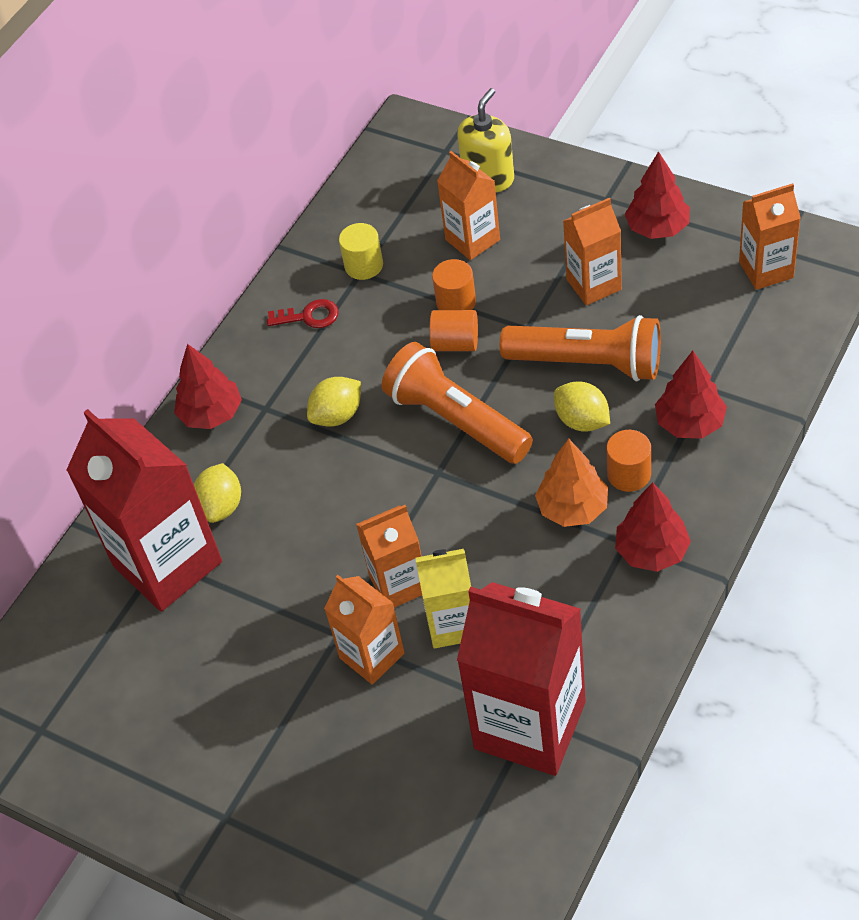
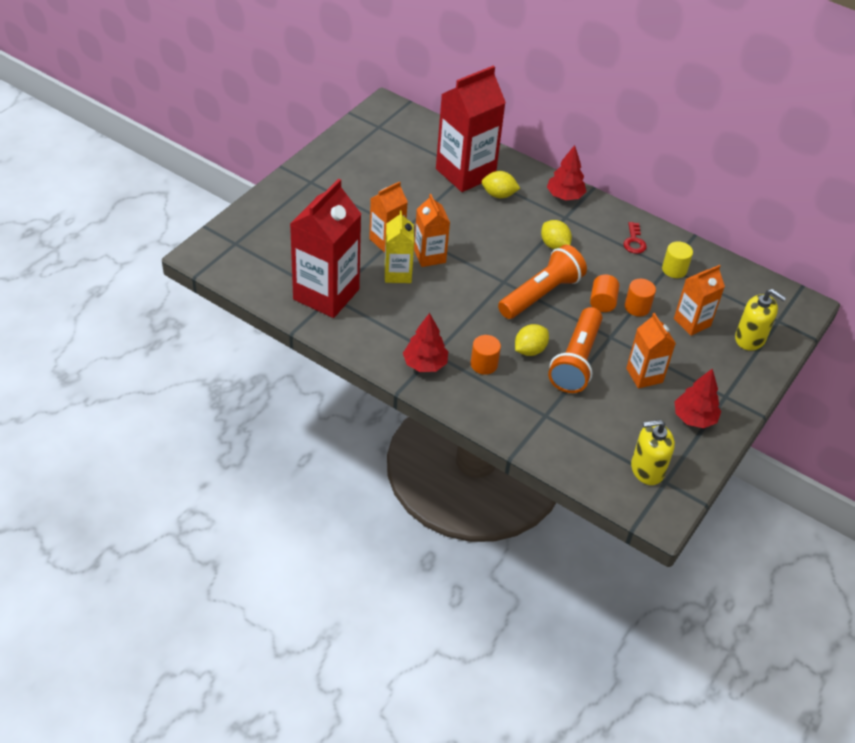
camera: 85 degrees right, 5 degrees down
(572, 508) = (464, 335): orange tree -> none
(690, 423) = (518, 401): red tree -> none
(766, 270) = (647, 469): orange carton -> yellow soap dispenser

